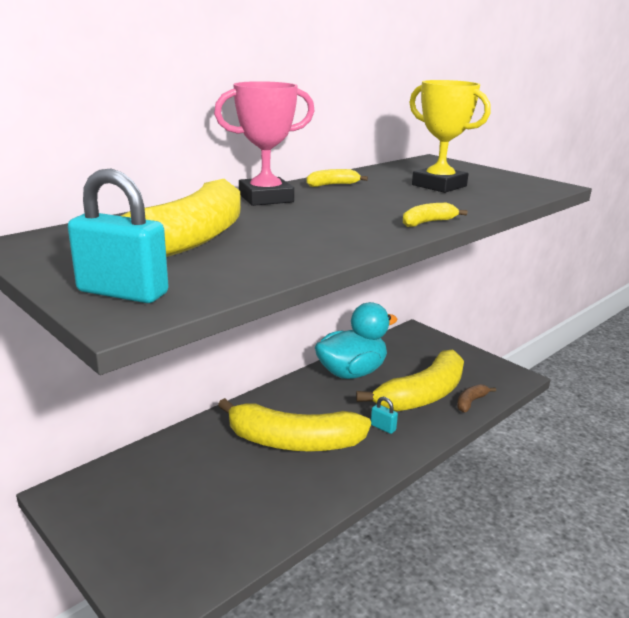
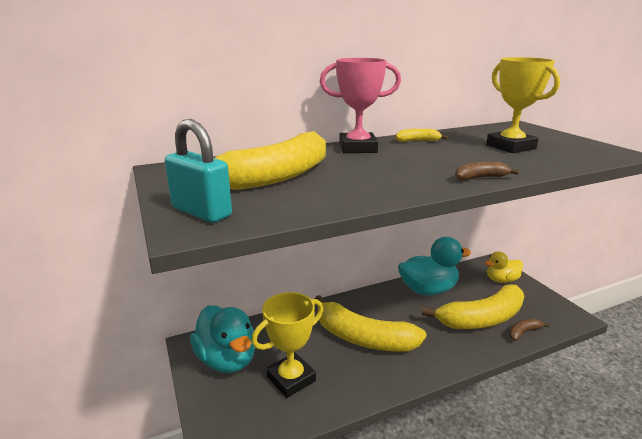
camera: 20 degrees right, 0 degrees up
(123, 503) = (227, 359): none -> turquoise duck
(220, 507) = (291, 379): none -> yellow trophy
(383, 427) = (438, 340): turquoise padlock -> none
(427, 222) = (480, 178): yellow banana -> brown banana
(430, 348) = (501, 280): none -> yellow duck

